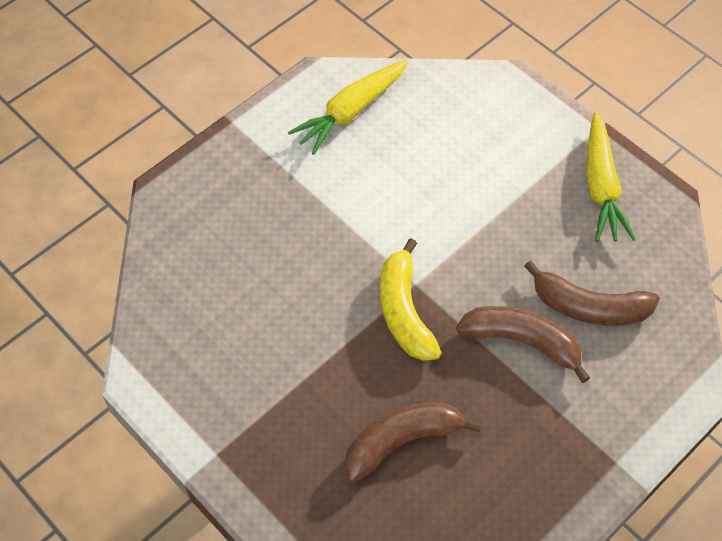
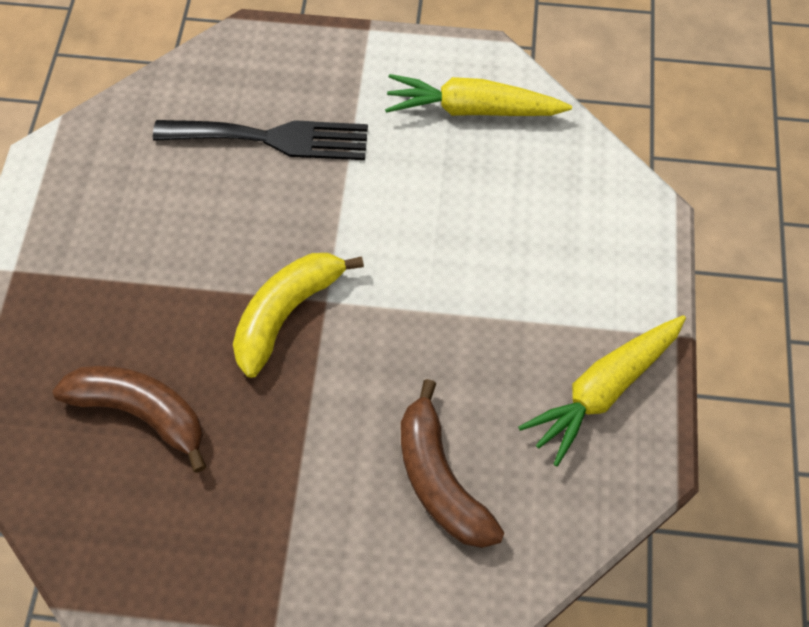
camera: 50 degrees right, 5 degrees up
(263, 232) = (272, 138): none -> black fork
(522, 342) = (342, 443): brown banana -> none

